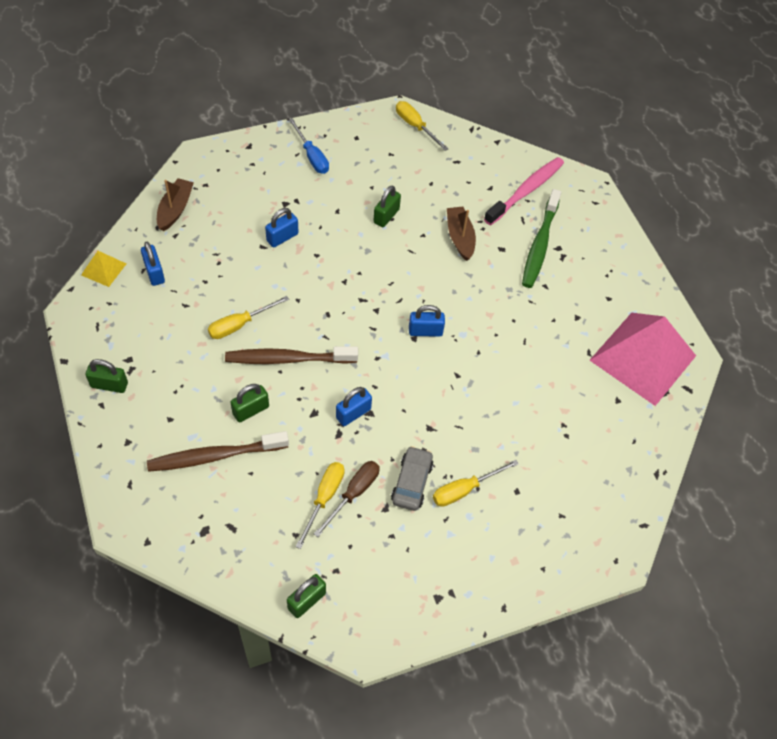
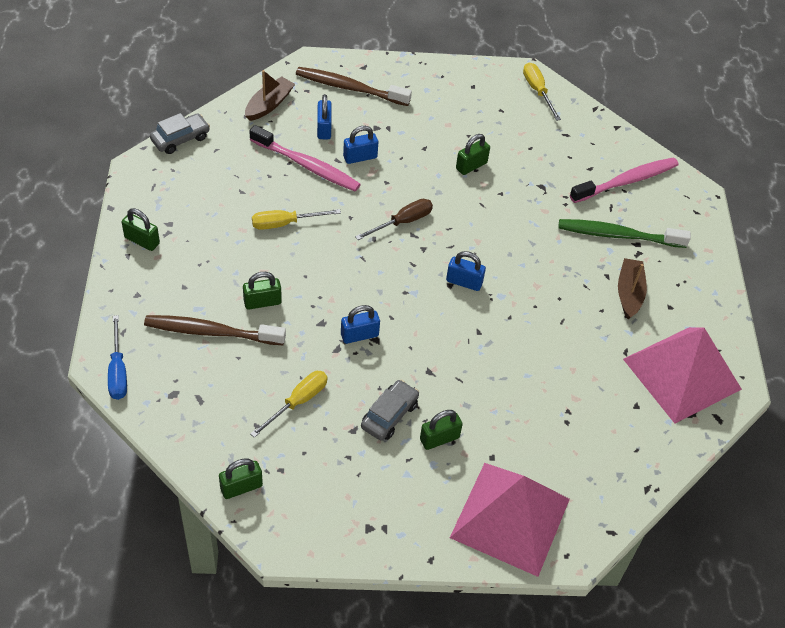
camera: 20 degrees right, 5 degrees down
(104, 269) = (180, 139): yellow pyramid -> grey car
(154, 273) = (225, 155): blue padlock -> blue padlock (324, 128)
(236, 260) = (306, 165): none -> pink toothbrush
(288, 359) = (318, 267): brown toothbrush -> brown toothbrush (350, 88)
(312, 156) = (421, 92): blue screwdriver -> blue screwdriver (118, 371)
(353, 494) = (328, 407): brown screwdriver -> brown screwdriver (402, 222)
(460, 237) = (537, 206): brown boat -> brown boat (629, 293)
(464, 489) = (439, 438): yellow screwdriver -> green padlock
(540, 244) = (619, 235): green toothbrush -> green toothbrush turned 60 degrees clockwise
(555, 543) = (510, 518): none -> pink pyramid

